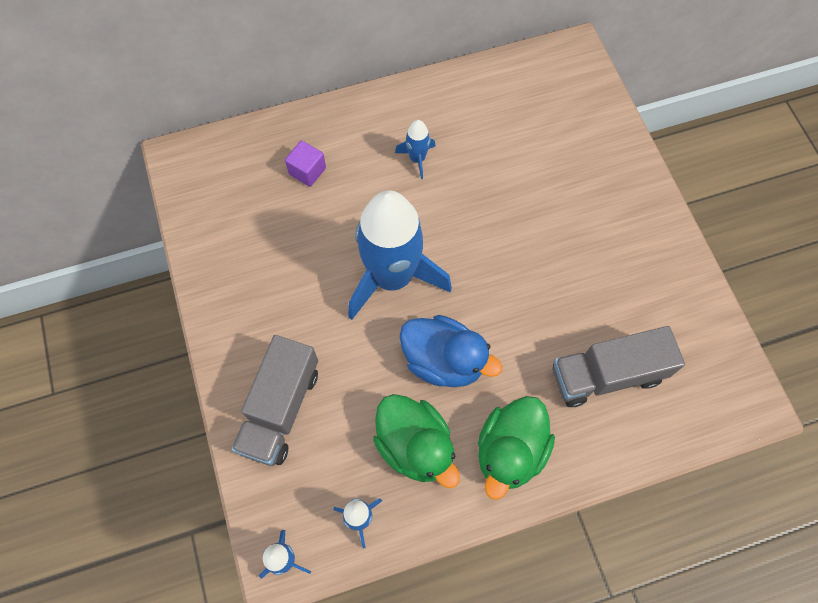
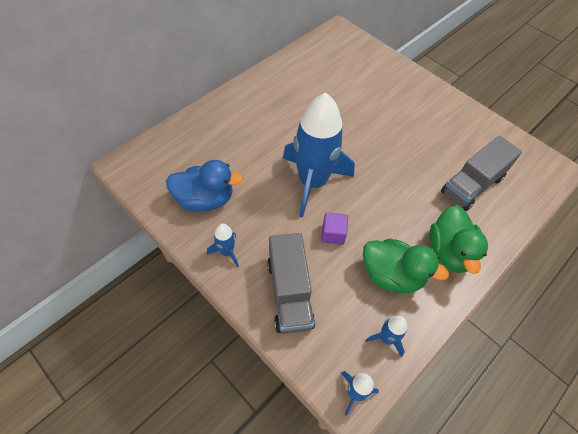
camera: 30 degrees left, 10 degrees down
(307, 171) = (219, 142): purple cube -> purple cube (333, 234)
(417, 159) = (285, 111): blue rocket -> blue rocket (226, 252)
(444, 361) = (375, 217): blue duck -> blue duck (205, 199)

